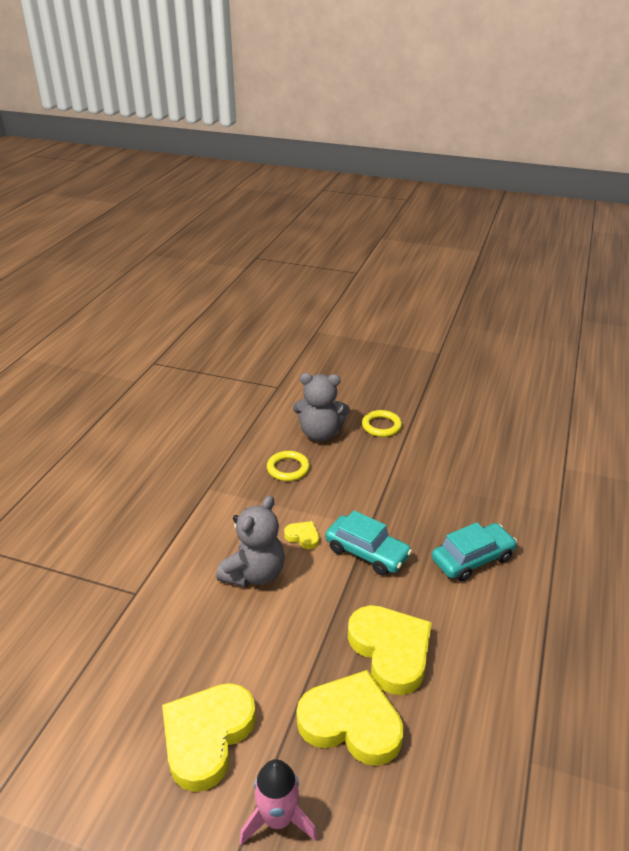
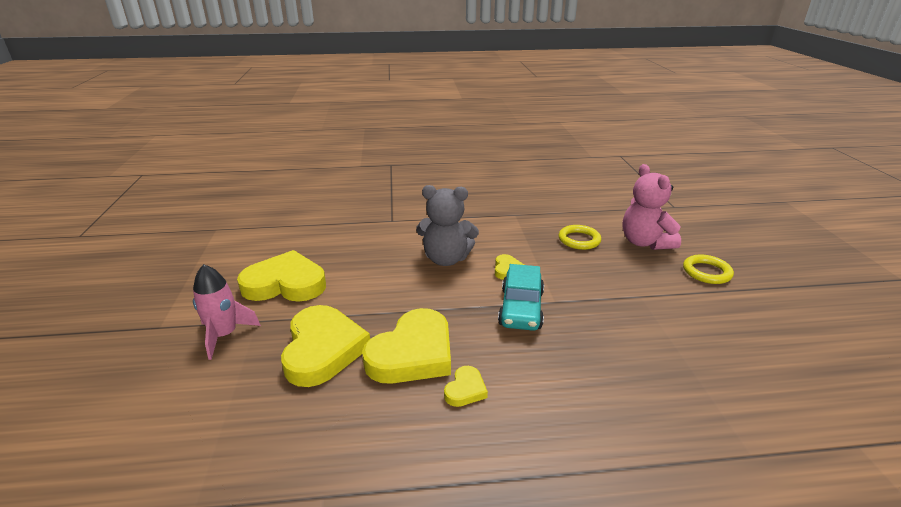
camera: 65 degrees right, 5 degrees down
(320, 433) = (645, 242): grey teddy bear -> pink teddy bear
(451, 630) = (465, 389): none -> yellow heart
(472, 559) = (580, 384): turquoise car -> none

